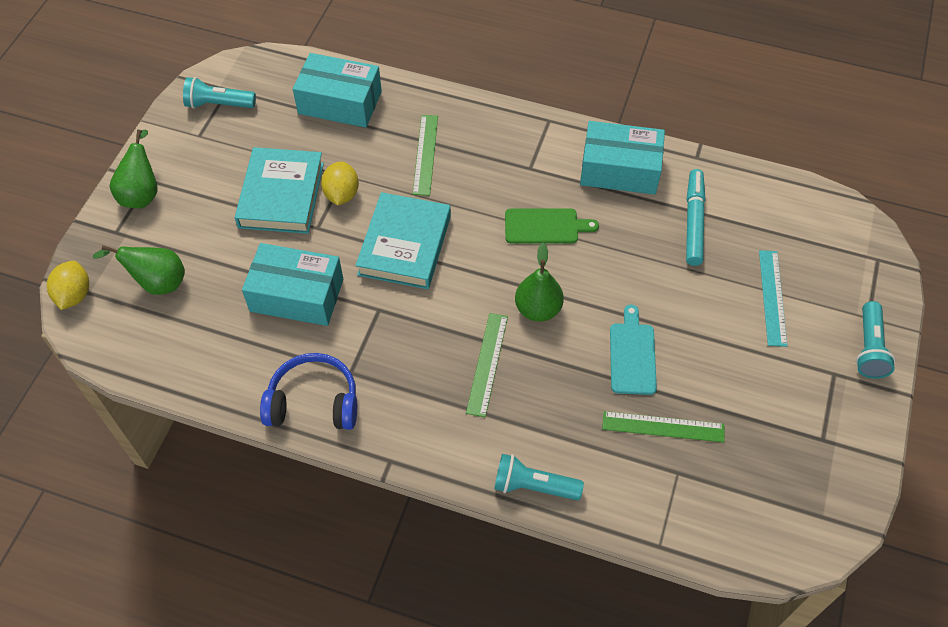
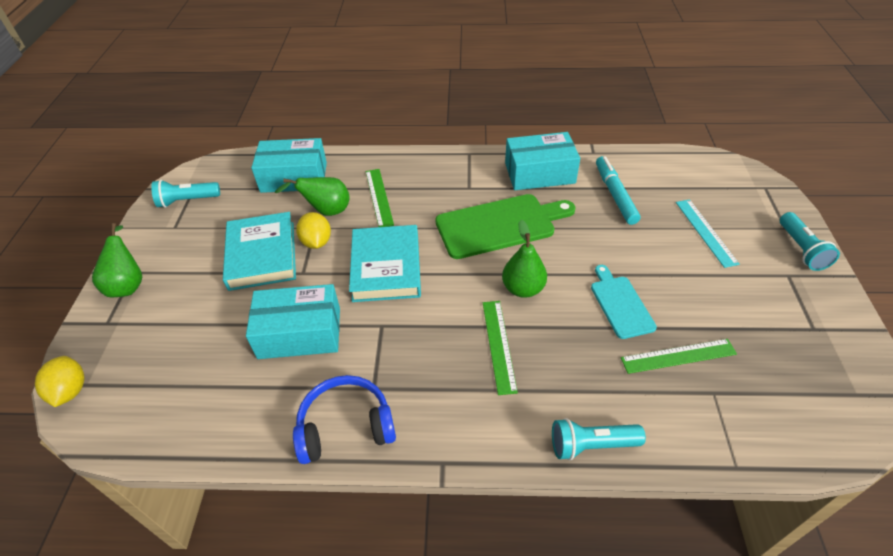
camera: 15 degrees left, 10 degrees down
(157, 283) = (157, 357): green pear -> green pear (326, 211)
(545, 226) = (500, 225): green cutting board -> green cutting board, size x1.73

